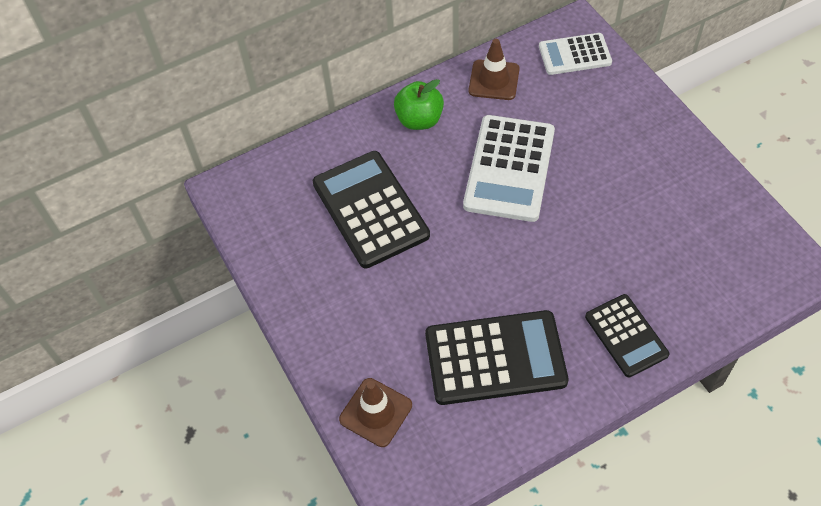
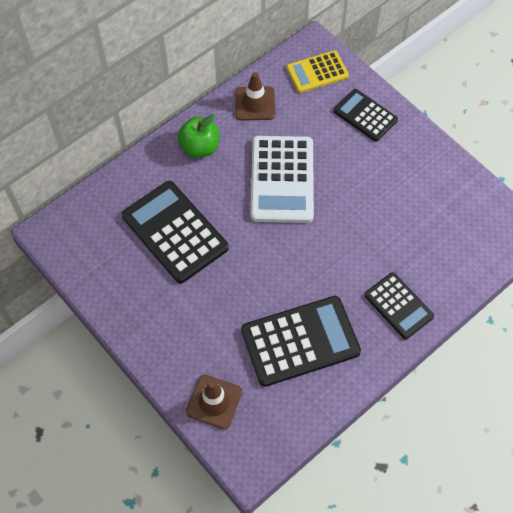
camera: 15 degrees left, 5 degrees up
(574, 55) = (317, 72): white calculator -> yellow calculator
(624, 110) = (365, 115): none -> black calculator

